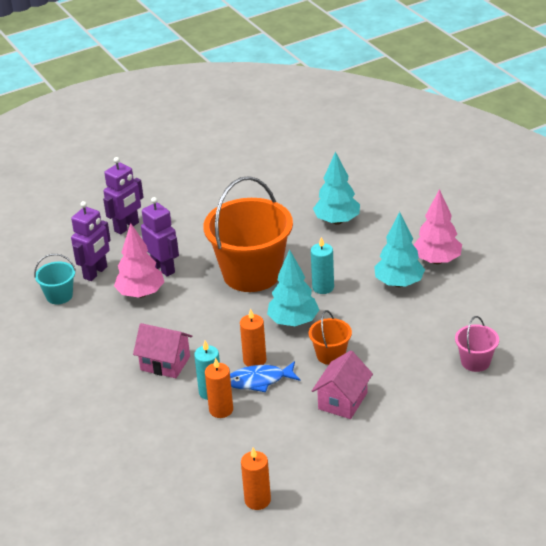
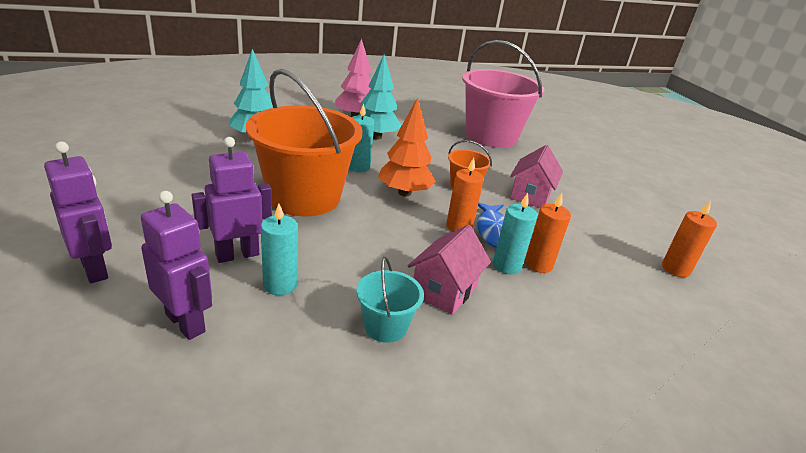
camera: 85 degrees left, 5 degrees down
(59, 296) = (214, 380): turquoise bucket -> turquoise bucket (385, 326)
(141, 294) = (280, 285): pink tree -> turquoise candle
(293, 322) = (404, 193): turquoise tree -> orange tree
(343, 401) = (530, 195): pink house -> pink house turned 75 degrees clockwise
(475, 362) = (491, 136): pink bucket -> pink bucket, size x2.22

